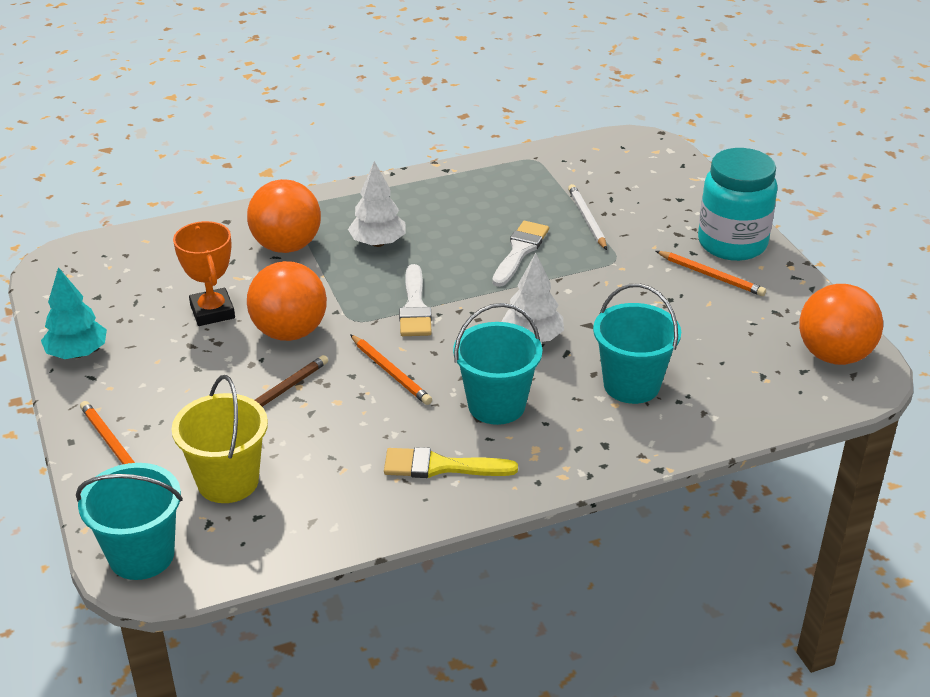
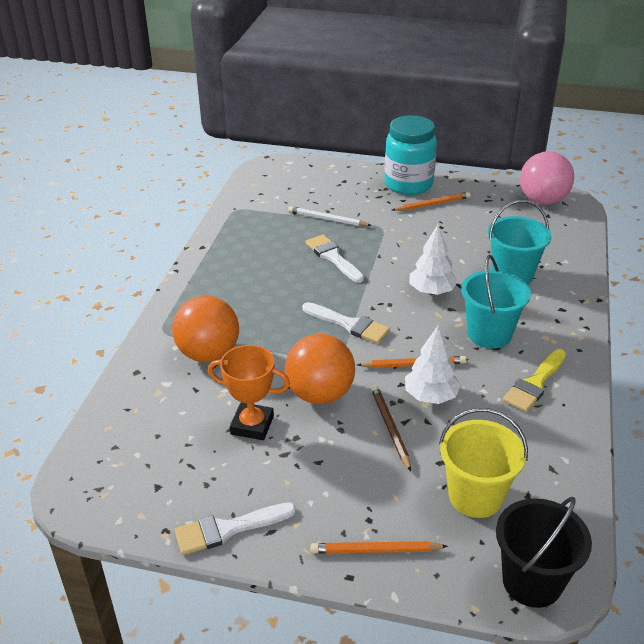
camera: 55 degrees left, 0 degrees up
(77, 353) = (228, 529): turquoise tree -> white brush
(141, 555) = (532, 581): turquoise bucket -> black bucket
(378, 243) = (255, 310): white tree -> white tree (430, 396)
(834, 355) = (542, 201): orange ball -> pink ball

